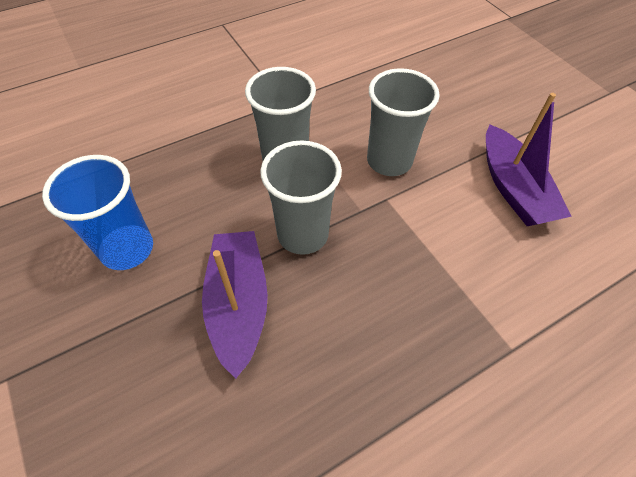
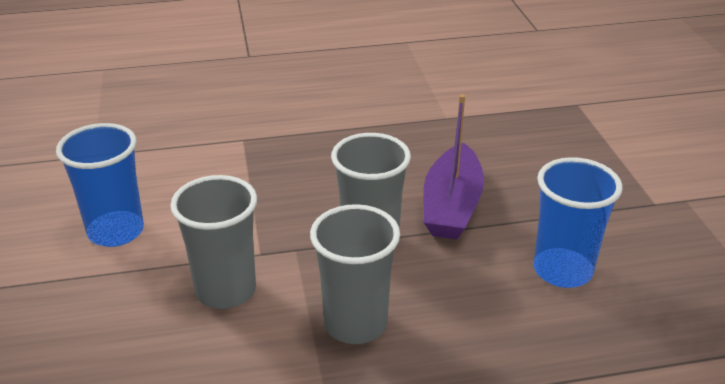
camera: 160 degrees left, 20 degrees down
(513, 188) = (116, 231): purple boat -> blue cup

